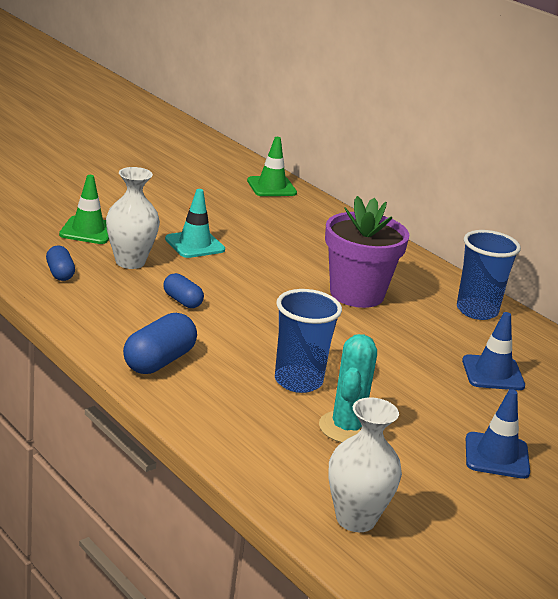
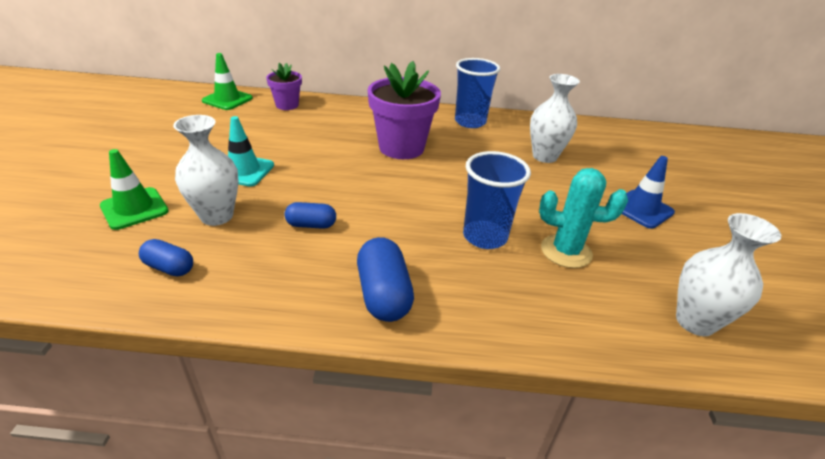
camera: 45 degrees left, 10 degrees up
(316, 214) = (287, 105): none -> purple flower pot
(347, 428) = (566, 251): turquoise cactus -> turquoise cactus turned 45 degrees counterclockwise
(493, 373) = (544, 156): blue traffic cone -> white vase

